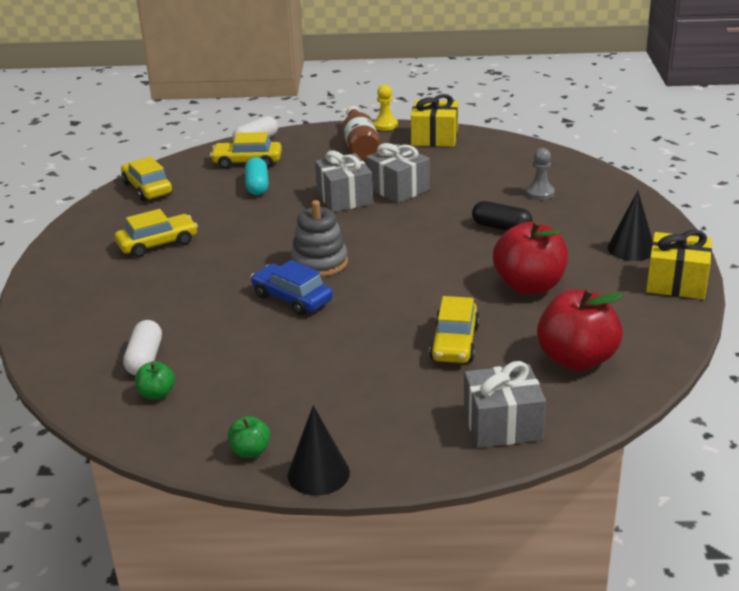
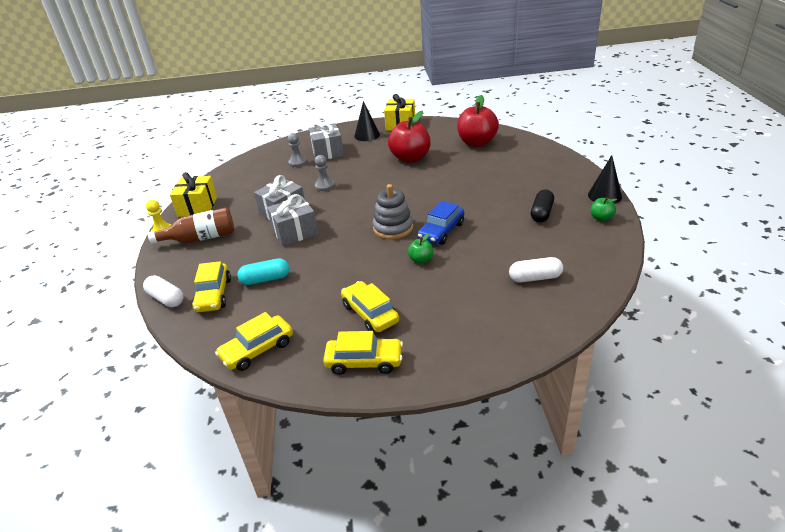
camera: 95 degrees left, 5 degrees up
(157, 394) = (570, 263): green apple -> green apple (421, 260)
(455, 343) = (473, 173): yellow car -> yellow car (364, 361)
(458, 214) = (324, 186): none -> grey pawn
(501, 227) = (343, 171): black capsule -> black capsule (541, 213)
(502, 424) = (538, 155): grey gift -> grey gift (327, 152)

